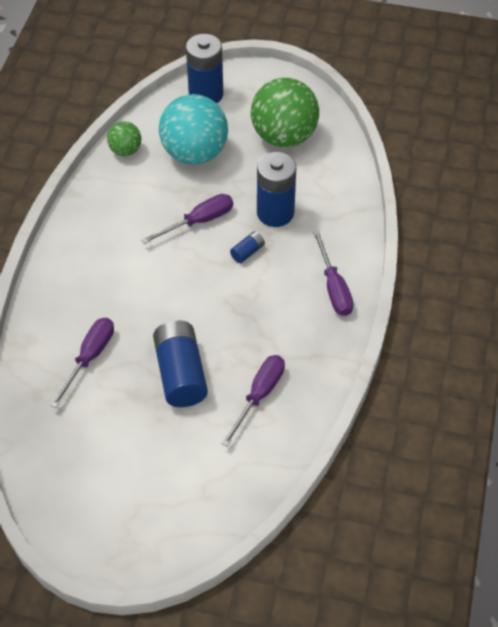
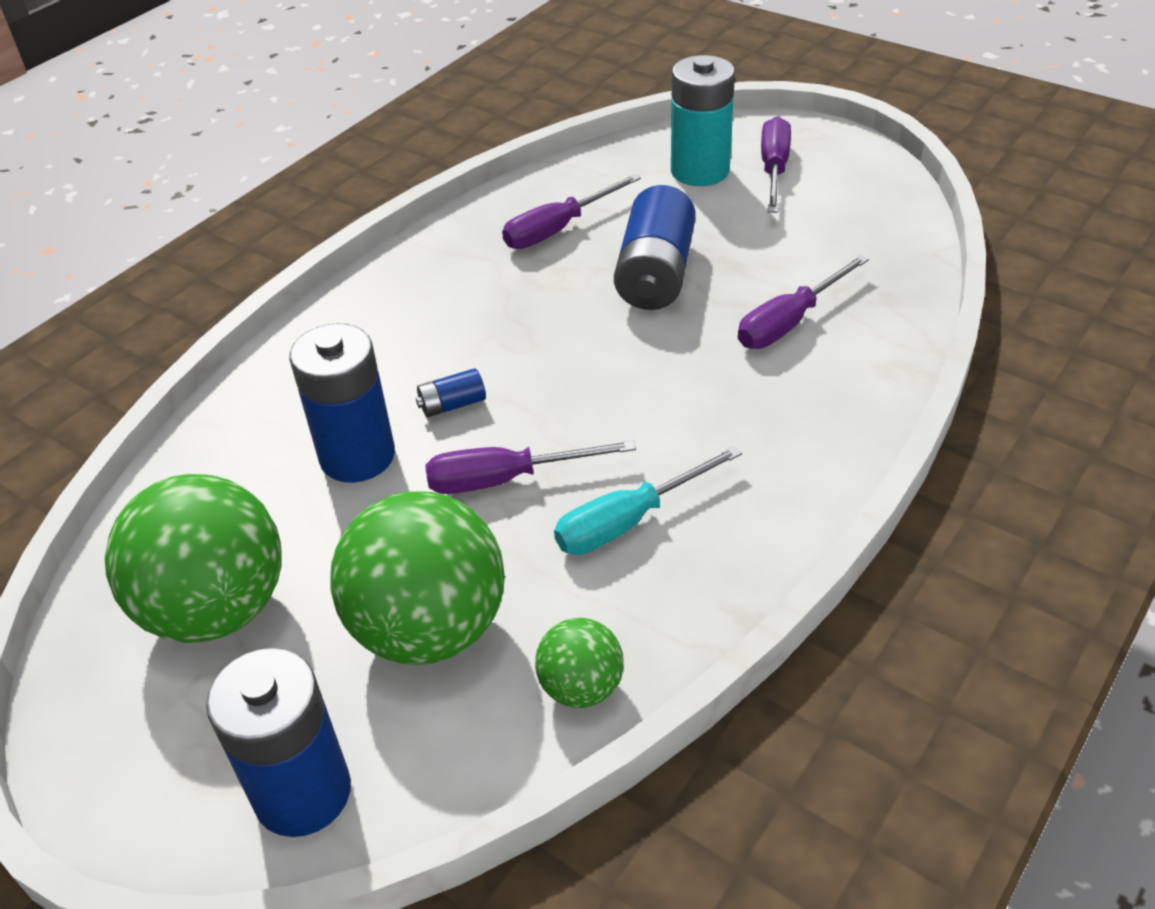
camera: 155 degrees left, 10 degrees down
(134, 218) = (628, 521): none -> turquoise screwdriver
(188, 486) = (700, 171): none -> turquoise battery
(194, 153) = (429, 629): turquoise ball -> green ball
(333, 287) = (356, 321): purple screwdriver -> purple screwdriver (774, 169)

